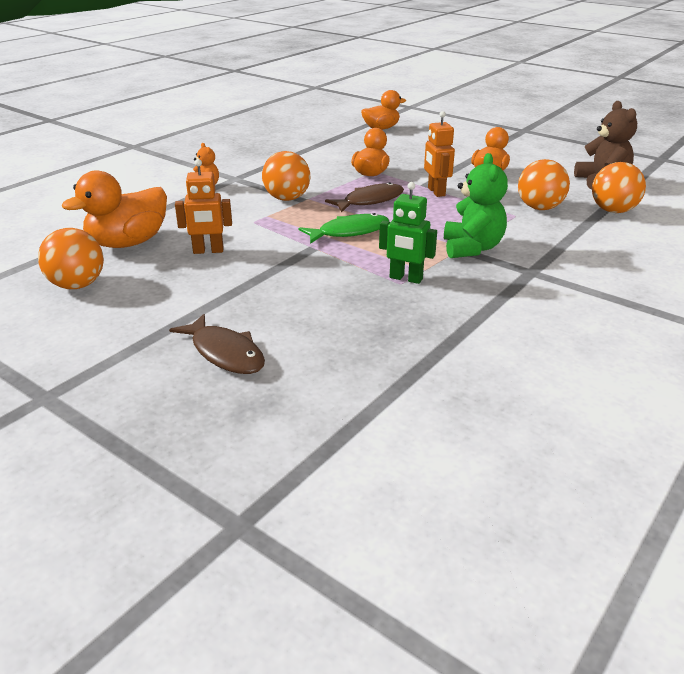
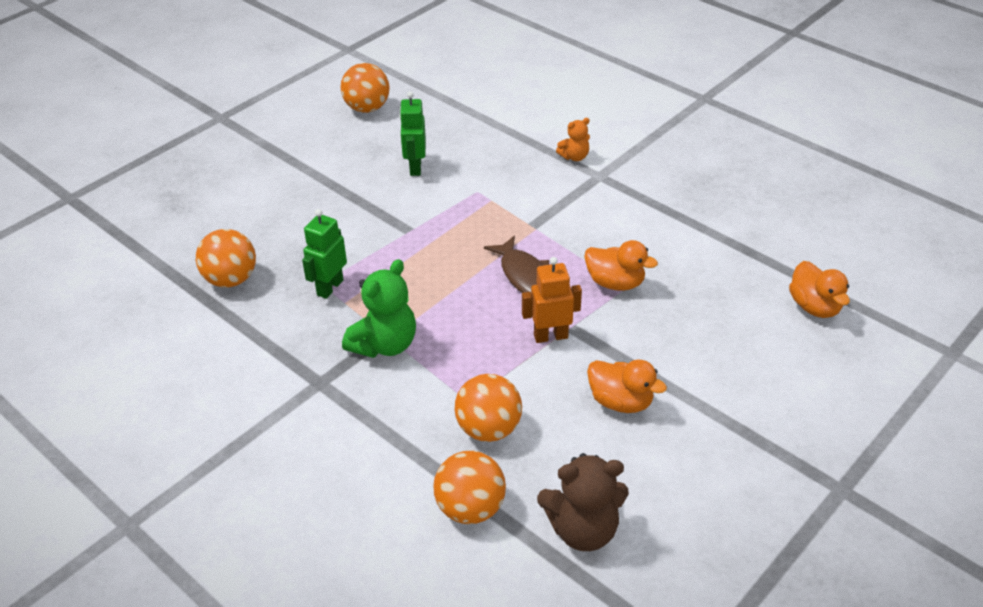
camera: 95 degrees right, 10 degrees up
(128, 243) = (440, 123): orange duck -> none
(208, 251) = (415, 167): orange robot -> green robot
(225, 353) = (242, 185): brown fish -> none
(287, 198) = (536, 213): orange ball -> orange ball (231, 279)
(349, 232) = (441, 256): green fish -> none
(472, 248) = (384, 345): green teddy bear -> green teddy bear turned 60 degrees counterclockwise

